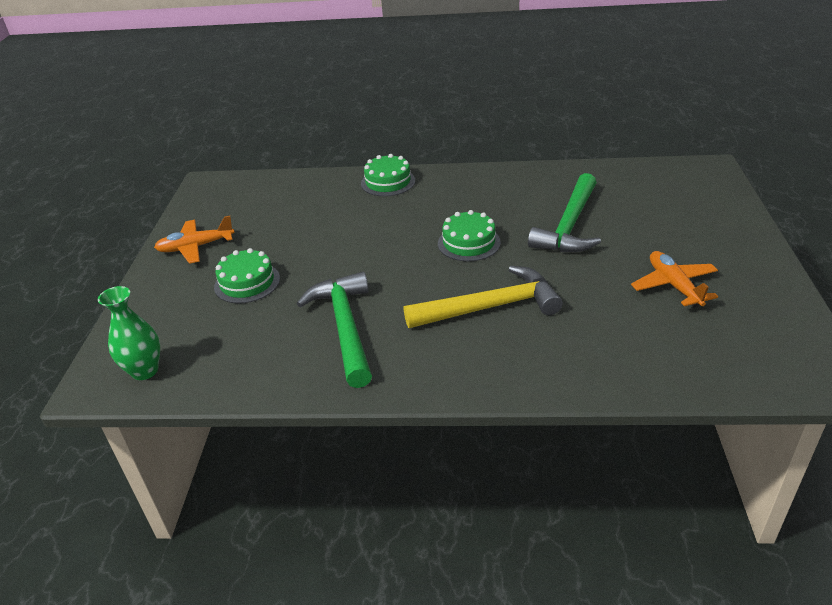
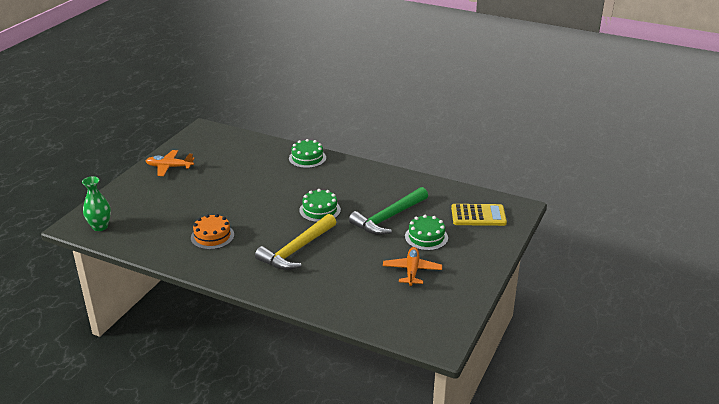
camera: 20 degrees right, 5 degrees down
(247, 283) = (181, 196): green cake -> green cake (426, 237)
(345, 327) = (212, 236): green hammer -> orange cake
(490, 307) = (297, 250): yellow hammer -> yellow hammer turned 120 degrees clockwise
(675, 190) = (478, 215): none -> yellow calculator

